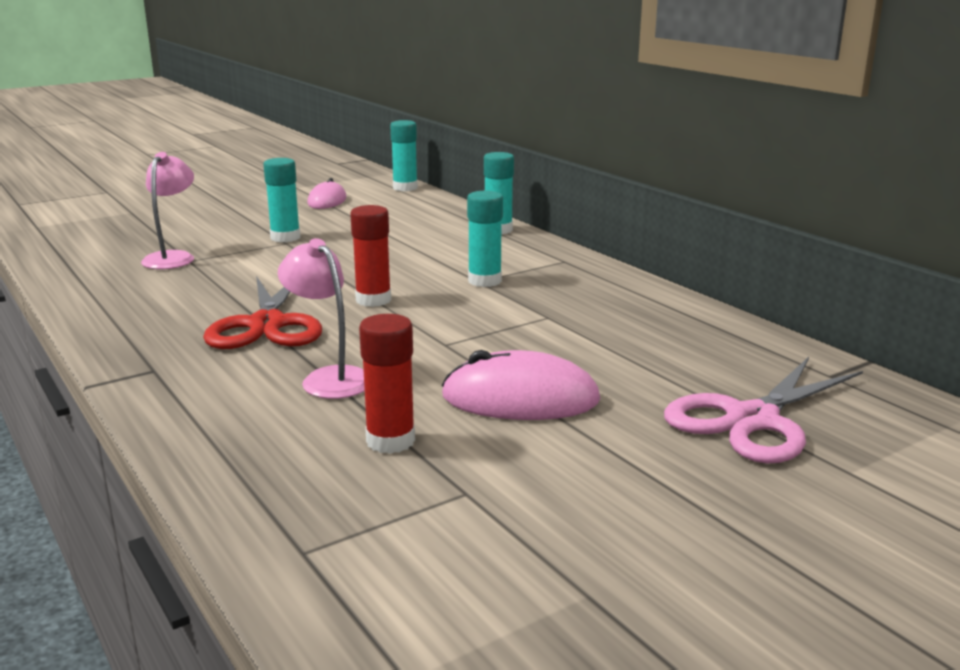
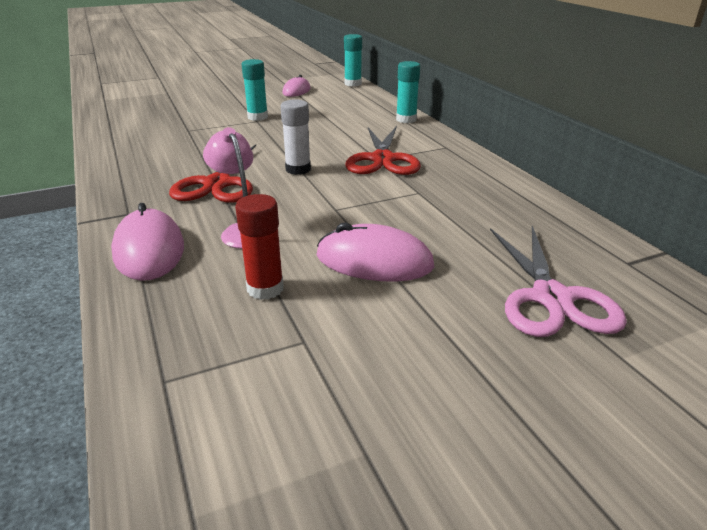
camera: 10 degrees right, 10 degrees up
(173, 257) = (178, 127): pink lamp -> none
(208, 410) = (149, 250): none -> pink mouse
(373, 300) = (298, 169): red glue stick -> white glue stick
(484, 281) = (382, 159): turquoise glue stick -> red scissors
(752, 420) = (551, 298): pink scissors -> pink scissors turned 60 degrees counterclockwise

